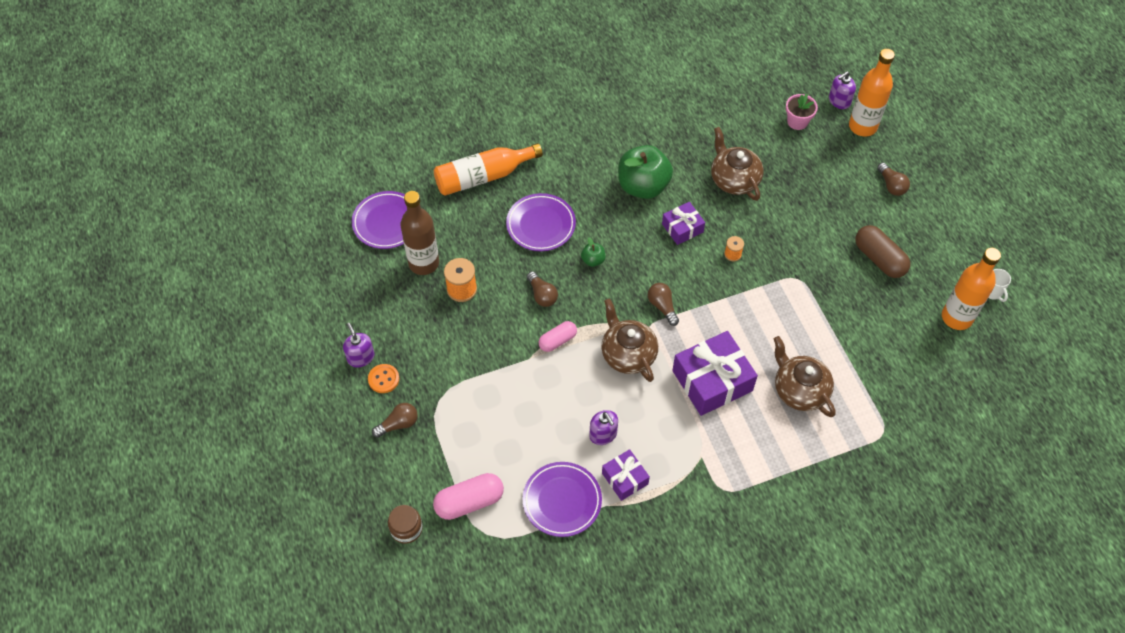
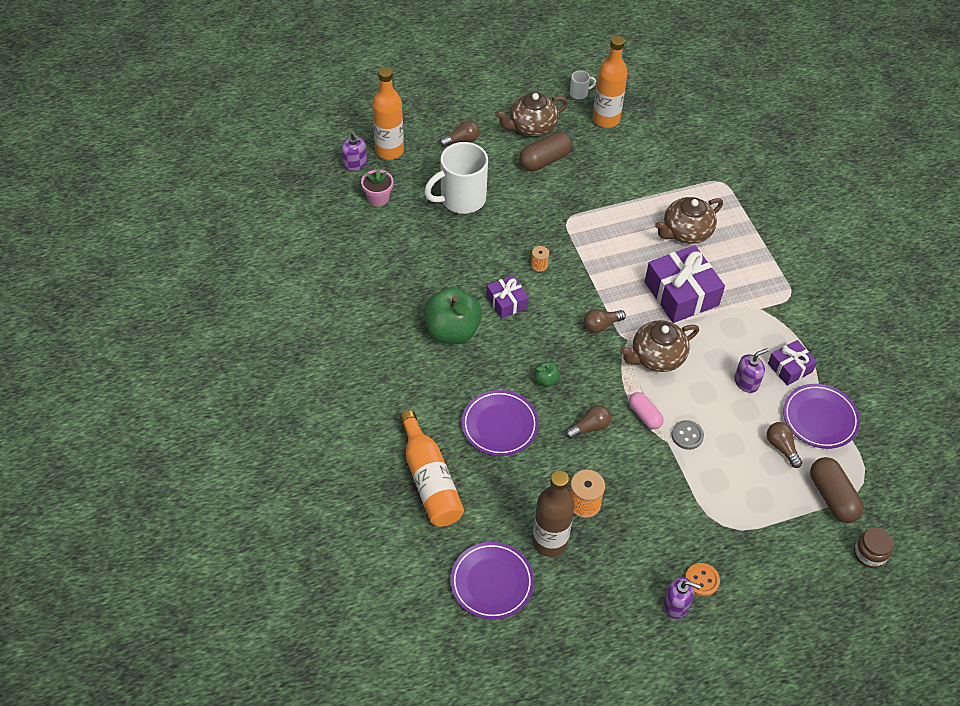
camera: 90 degrees left, 5 degrees down
(361, 357) = (676, 605): purple soap dispenser -> purple soap dispenser turned 135 degrees counterclockwise
(398, 424) = (754, 564): brown light bulb -> brown light bulb (781, 447)
(469, 502) = (832, 497): pink capsule -> brown capsule
(536, 376) = (687, 435): none -> grey button
(734, 179) = (448, 255): brown teapot -> brown teapot (531, 127)
(809, 187) = (461, 199): none -> white mug

